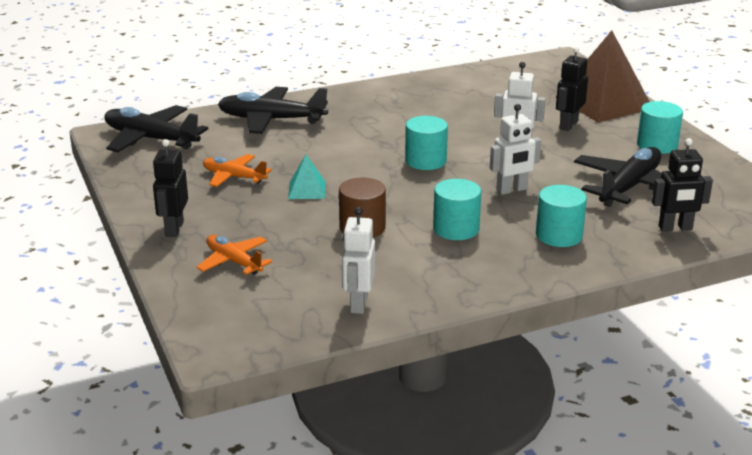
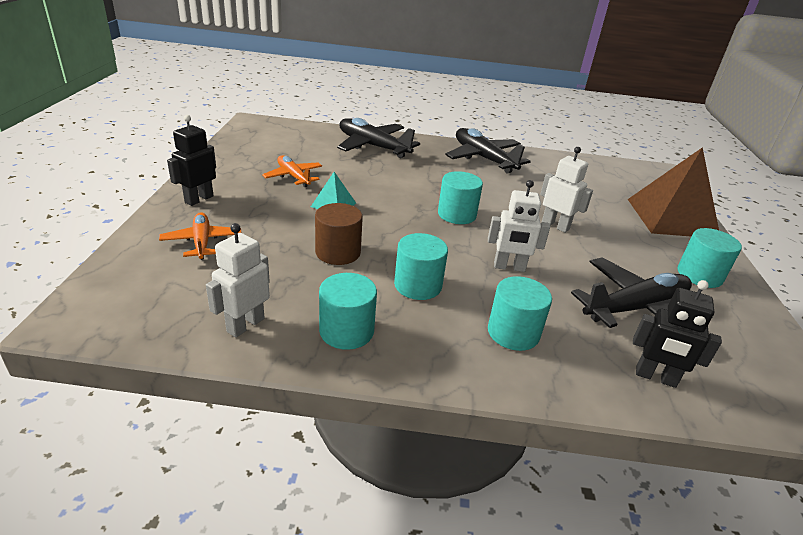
camera: 25 degrees right, 5 degrees up
(151, 139) = (275, 133): black plane -> black plane (483, 158)
(439, 279) = (346, 331): none -> turquoise cylinder
(568, 125) = (619, 226): black robot -> none

